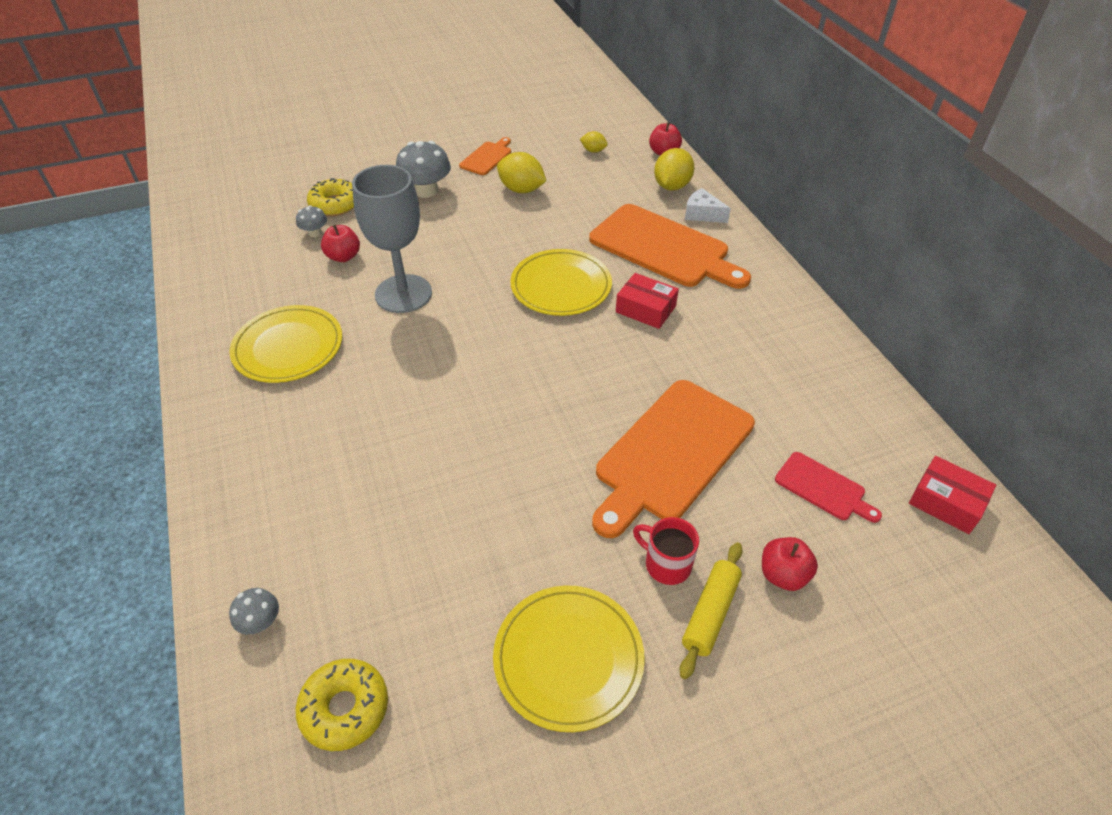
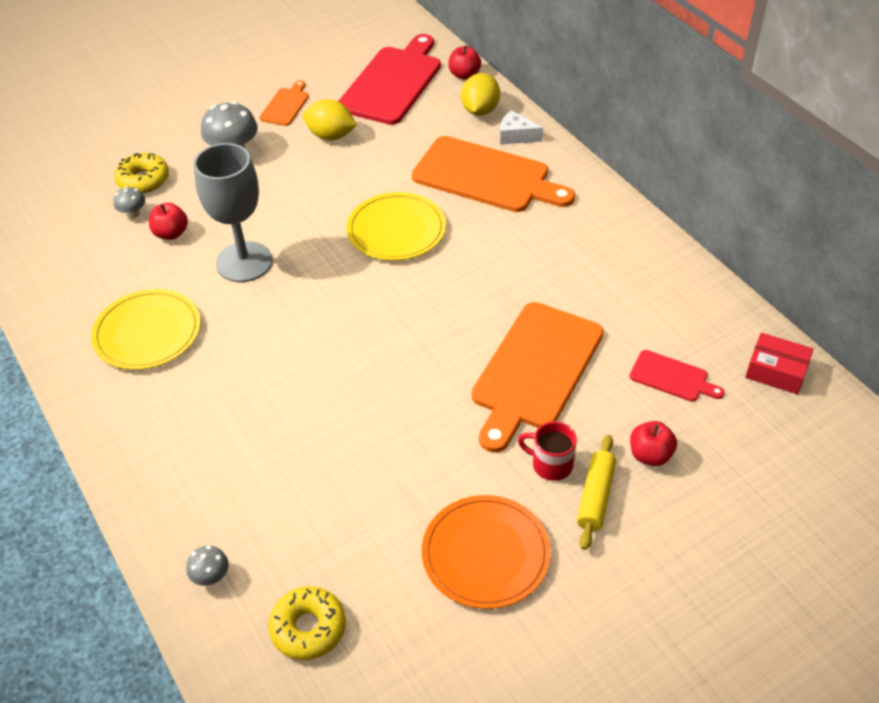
camera: 10 degrees left, 0 degrees up
(568, 658) = (485, 554): yellow plate -> orange plate
(593, 151) = (393, 83): yellow lemon -> red cutting board
(645, 309) = (482, 240): red box -> none

